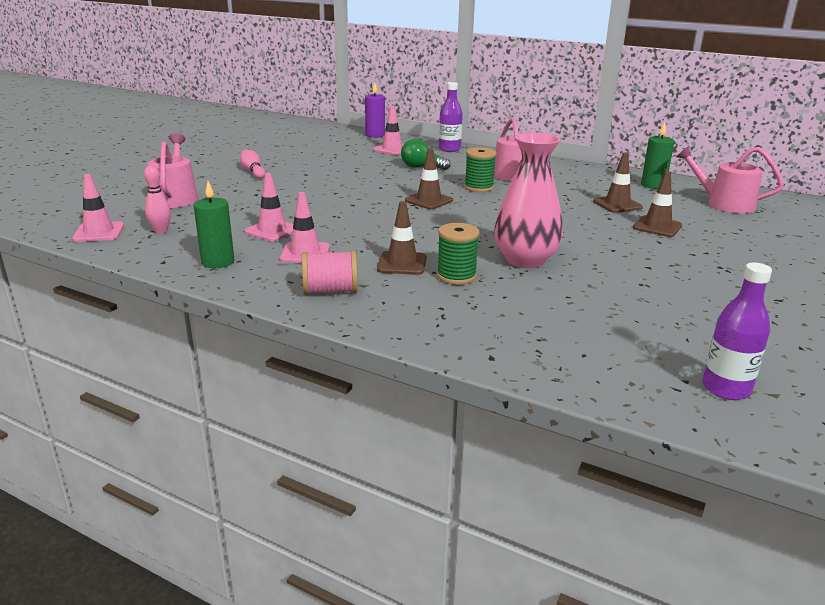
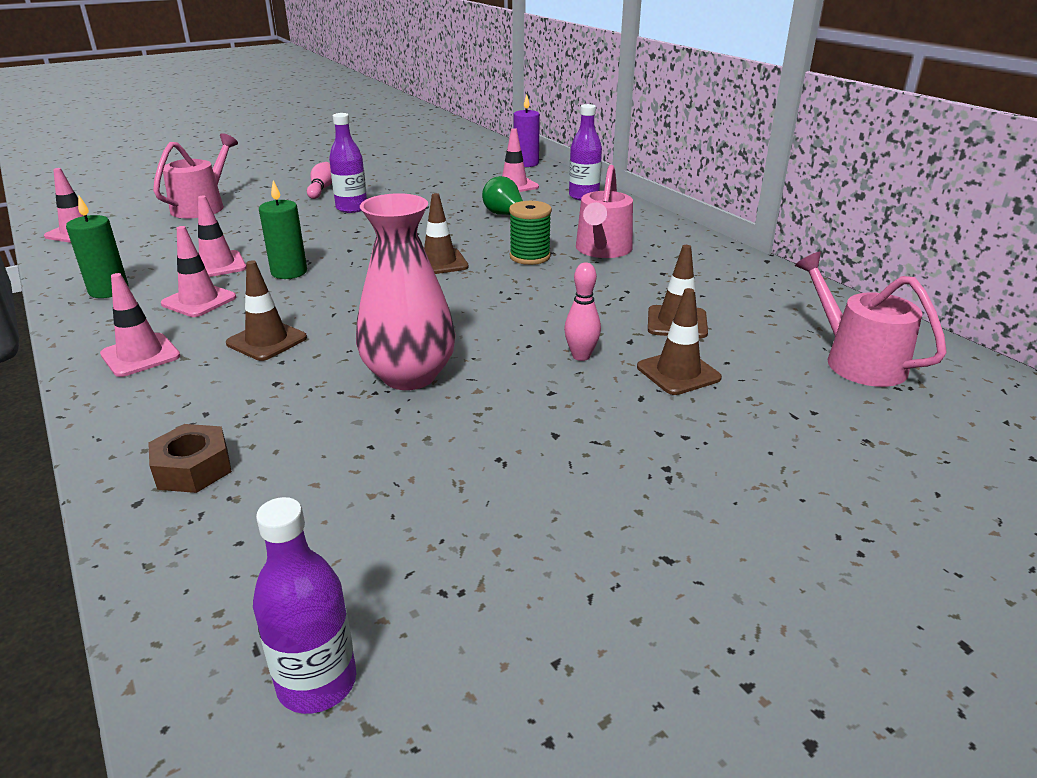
camera: 30 degrees right, 5 degrees up
(161, 231) = (125, 243): pink bowling pin -> pink bowling pin (581, 356)
(302, 180) = (351, 208): none -> purple bottle
(330, 291) = (140, 355): pink spool -> pink traffic cone
(456, 276) = (293, 375): green spool -> none
(491, 333) = (193, 468): none -> brown nut
(653, 185) = (786, 303): green candle -> green candle (289, 272)

